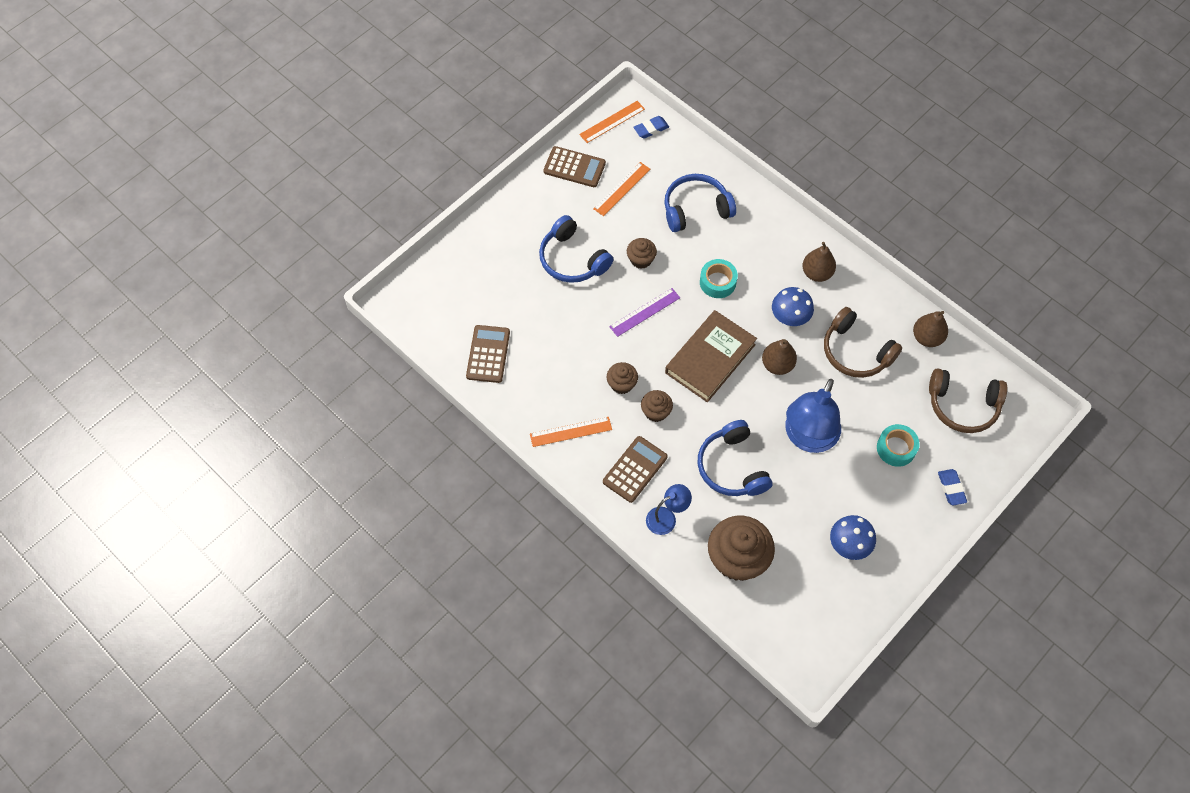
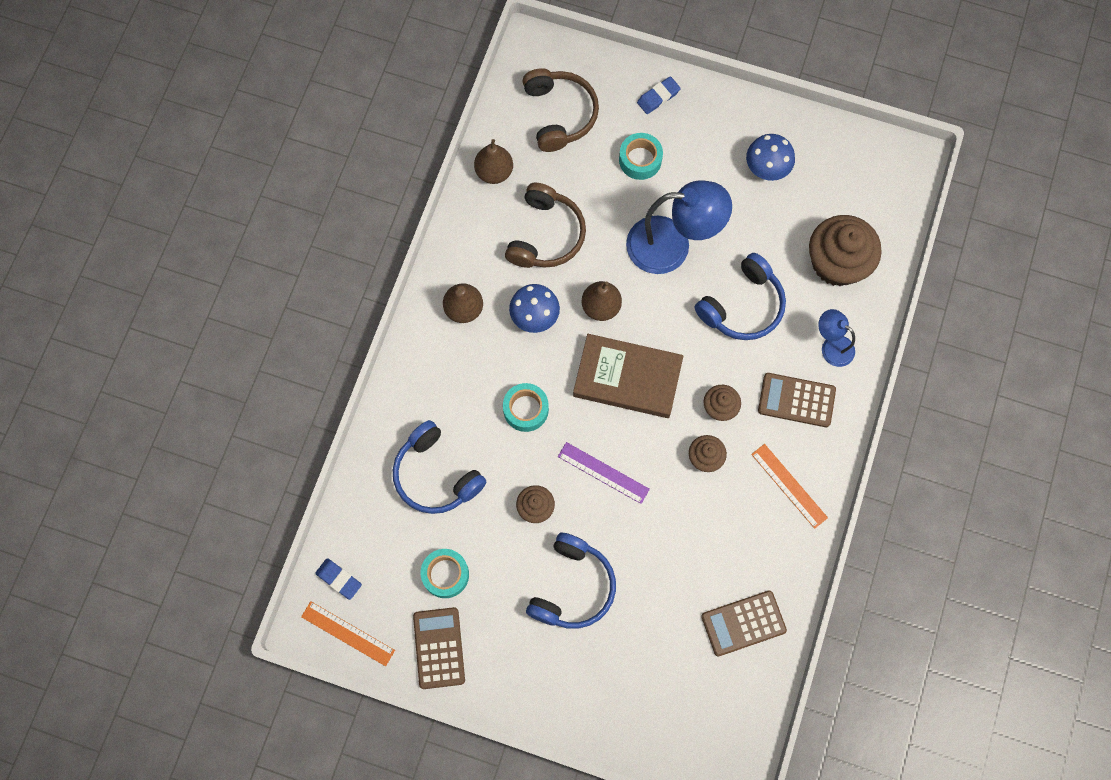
camera: 115 degrees left, 10 degrees up
(622, 189) = (445, 574): orange ruler -> turquoise tape

